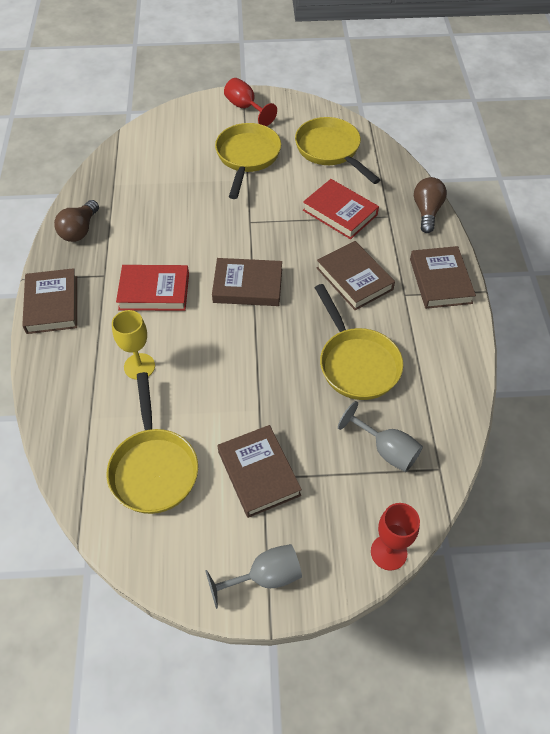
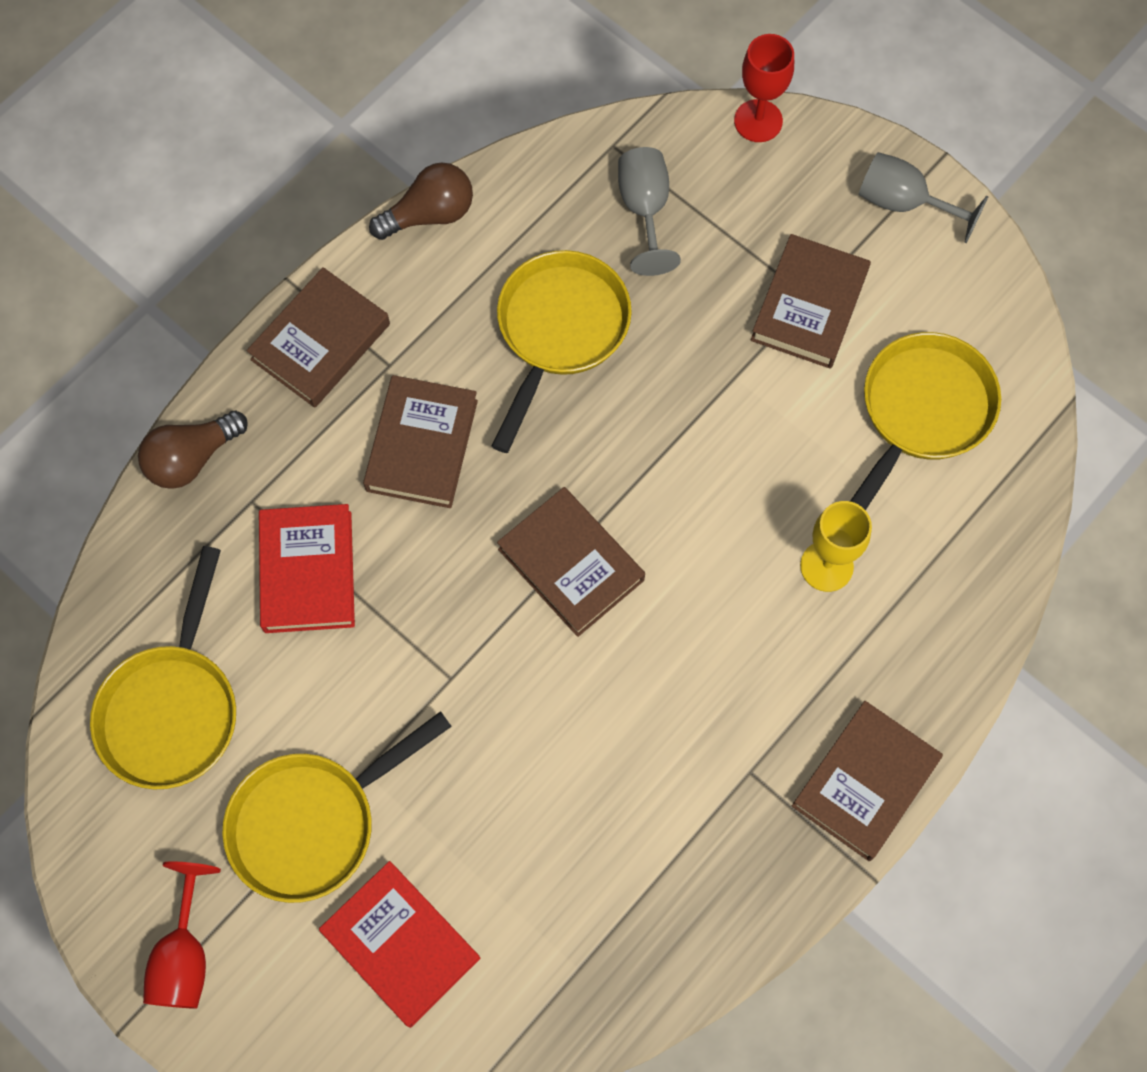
camera: 135 degrees left, 15 degrees up
(80, 230) = (714, 905): brown light bulb -> brown light bulb (429, 214)
(154, 291) = (705, 674): red book -> red book (401, 945)

